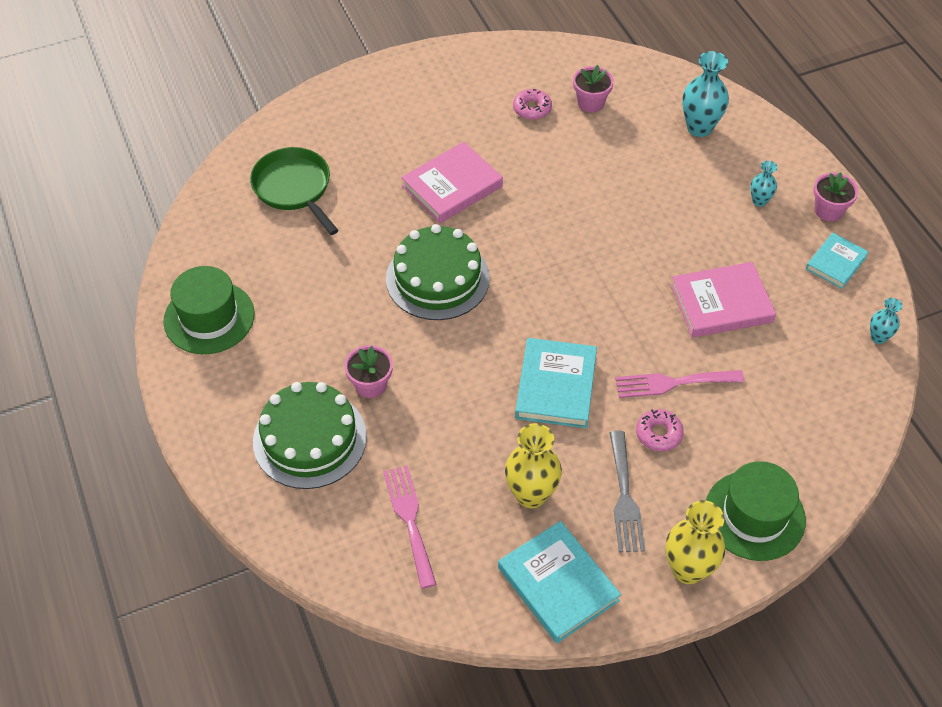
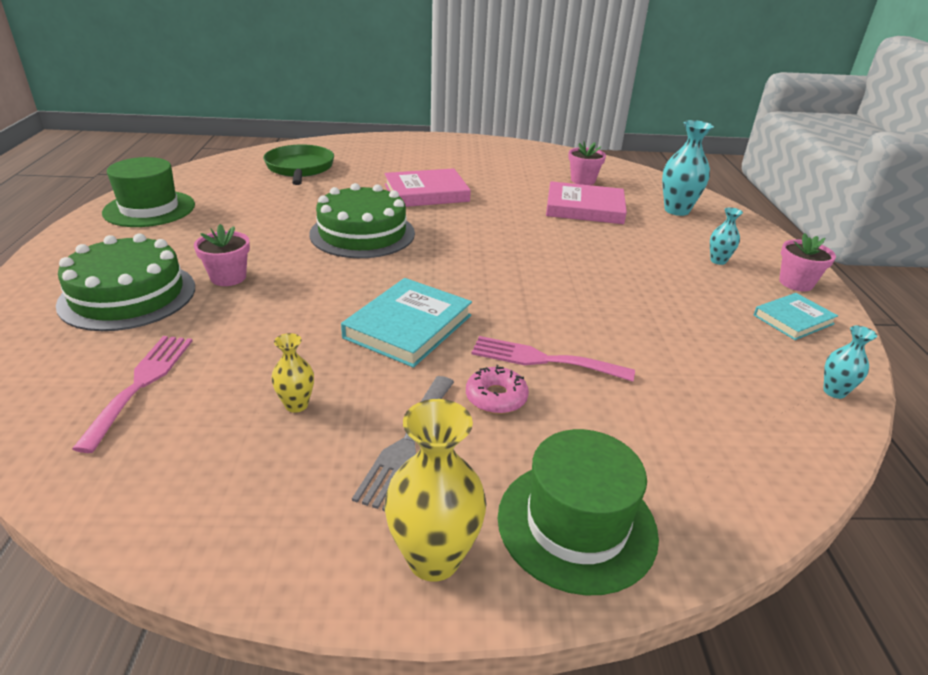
camera: 20 degrees right, 20 degrees down
(531, 494) = (296, 405): yellow vase -> yellow vase, size x0.55
(532, 109) = (529, 173): pink donut -> none
(558, 584) = (239, 508): turquoise book -> none
(721, 303) = (639, 315): pink book -> pink book (584, 208)

